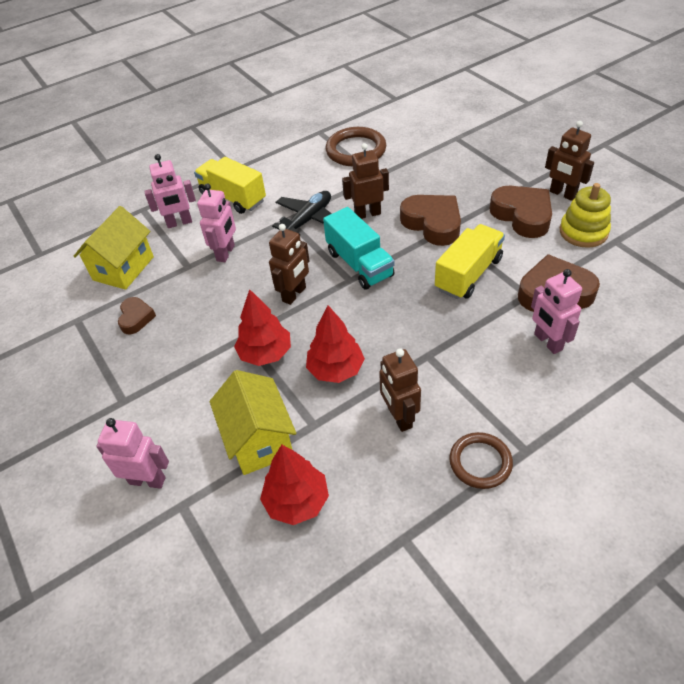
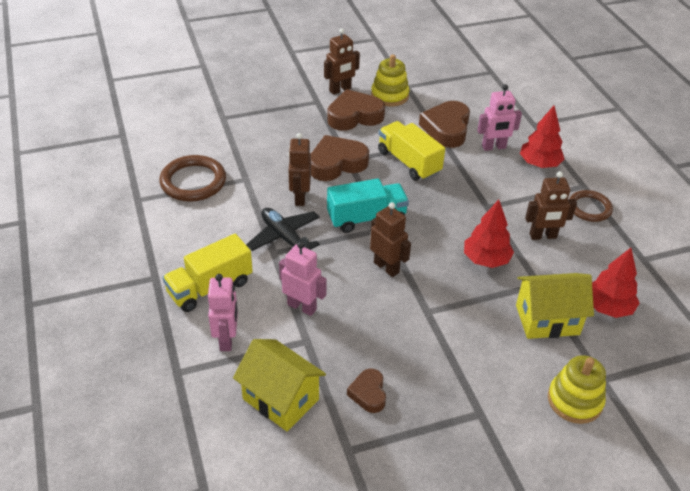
camera: 80 degrees left, 5 degrees down
(136, 318) = (368, 393): brown heart -> brown heart turned 105 degrees counterclockwise
(147, 480) = (574, 400): pink robot -> yellow stacking toy
(265, 353) = (453, 300): red tree -> red tree (539, 164)

